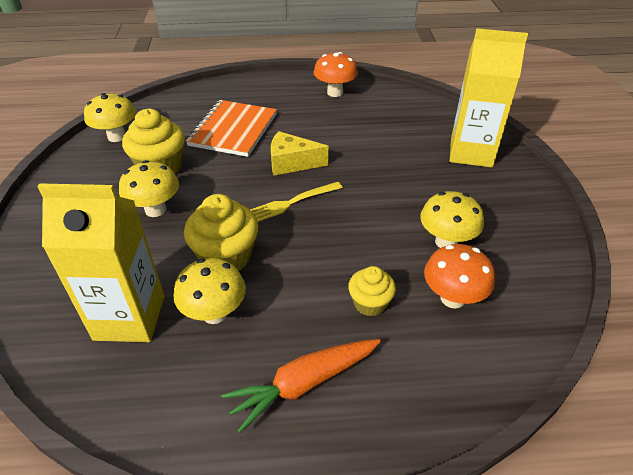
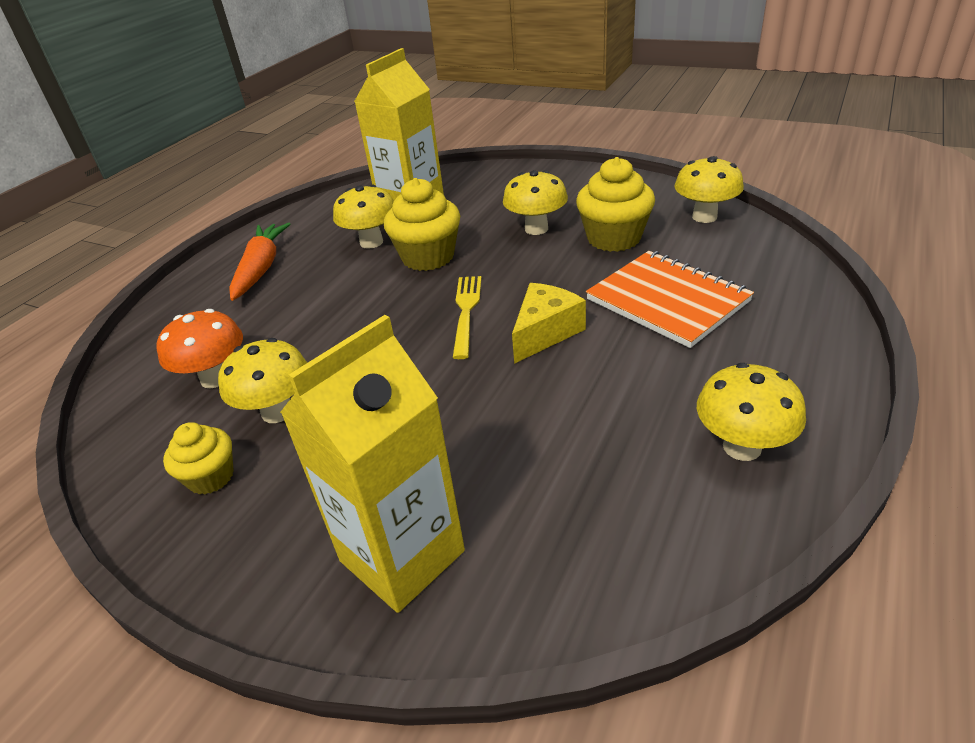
camera: 125 degrees right, 5 degrees down
(335, 92) = (742, 447): orange mushroom -> yellow mushroom
(370, 303) = (279, 322): yellow cupcake -> yellow cupcake (211, 477)

